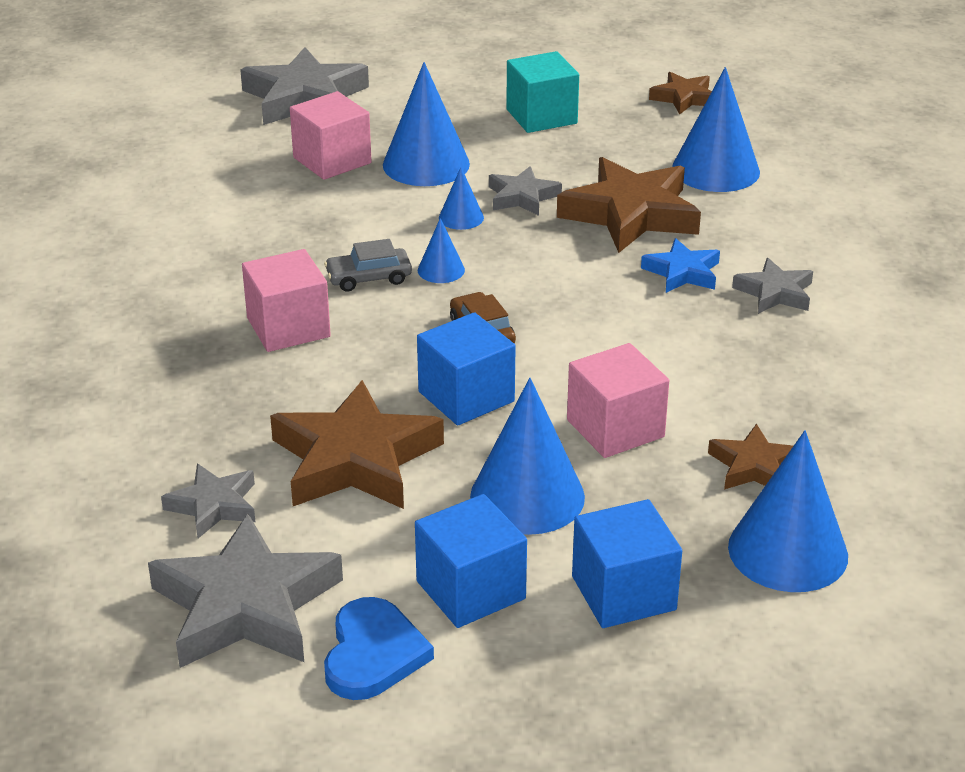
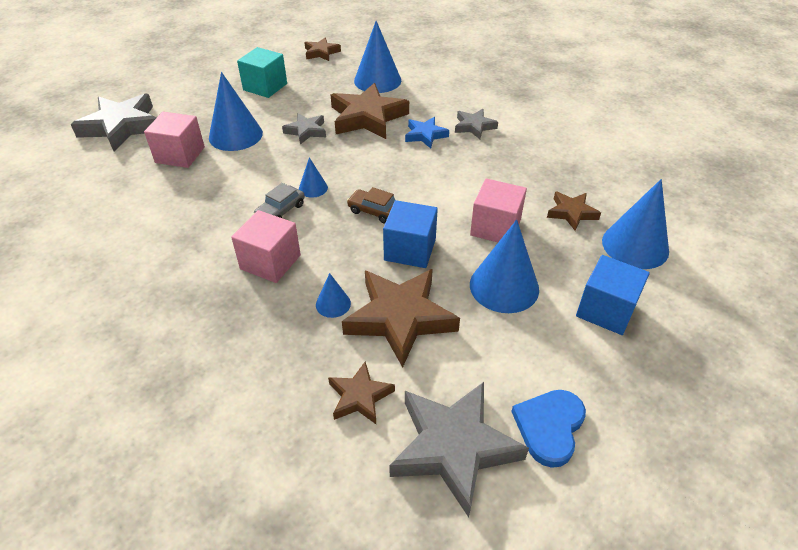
camera: 40 degrees left, 10 degrees up
(213, 505) = (360, 396): grey star -> brown star
(373, 653) = (549, 427): blue heart -> blue heart turned 120 degrees counterclockwise
(461, 217) = (289, 155): blue cone -> blue cone (333, 304)
(470, 590) = (545, 355): blue cube -> none

